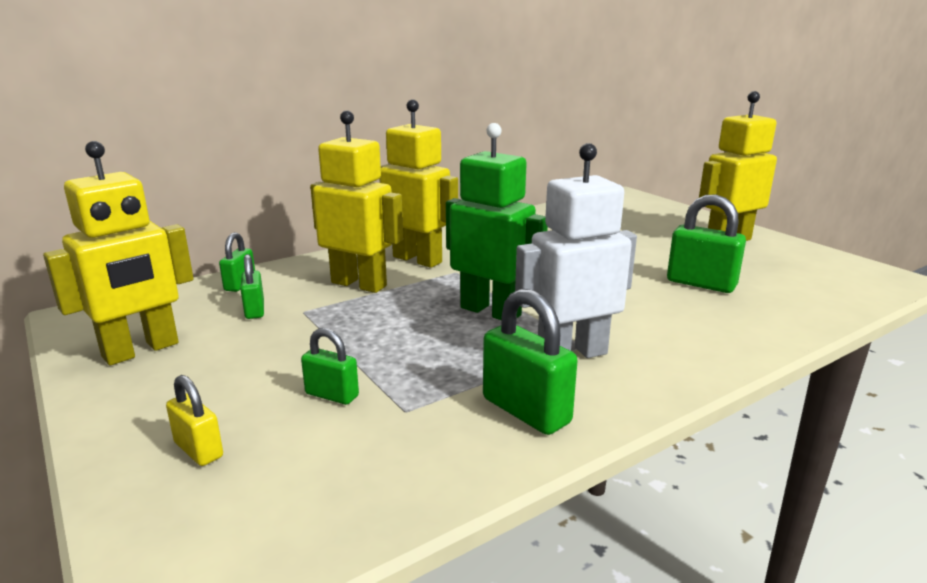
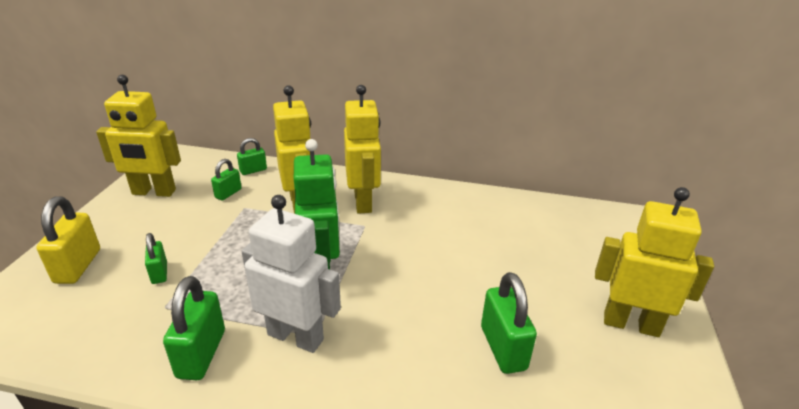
camera: 45 degrees right, 10 degrees up
(198, 450) = (78, 266): yellow padlock -> yellow padlock, size x1.69

